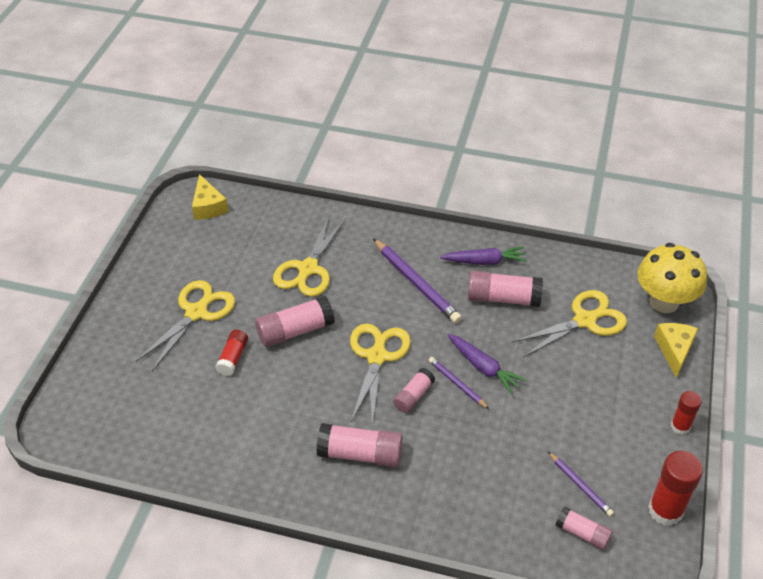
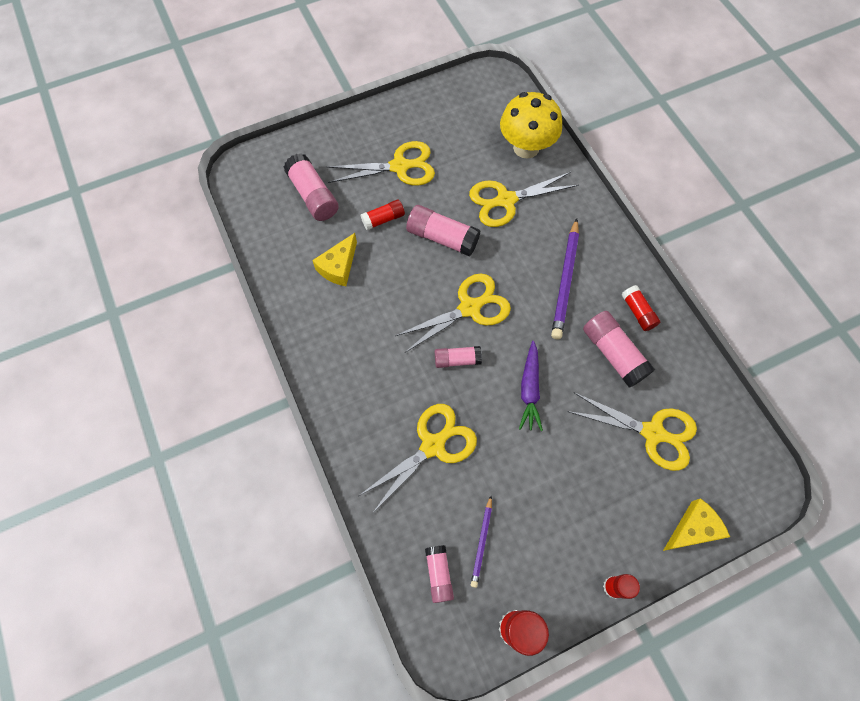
camera: 50 degrees right, 20 degrees up
(208, 206) = (498, 94): yellow cheese -> yellow cheese (338, 267)
(360, 454) = (375, 363): pink glue stick -> pink glue stick (313, 195)
(457, 383) = (496, 382): purple pencil -> none
(471, 462) = (434, 445): none -> yellow scissors
(484, 261) = (637, 312): purple carrot -> red glue stick
(664, 302) = (740, 484): yellow mushroom -> yellow mushroom (526, 147)

